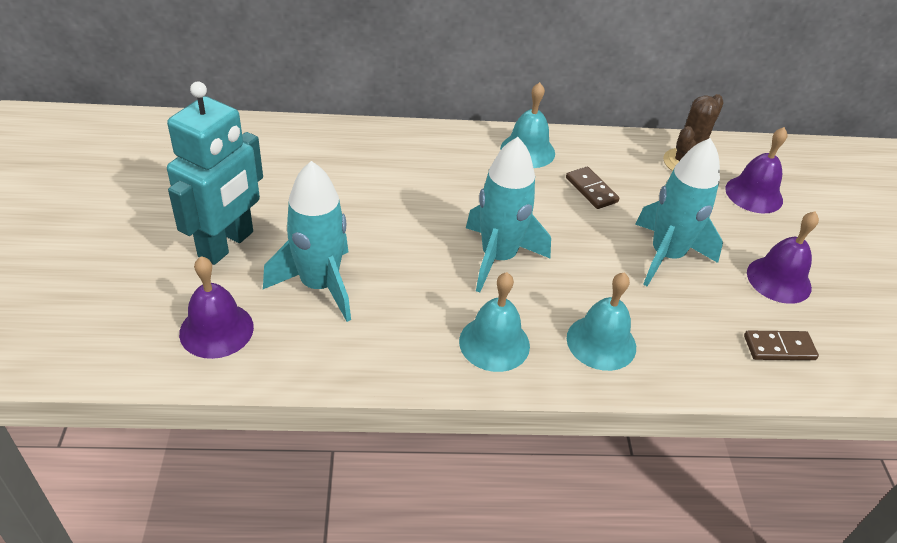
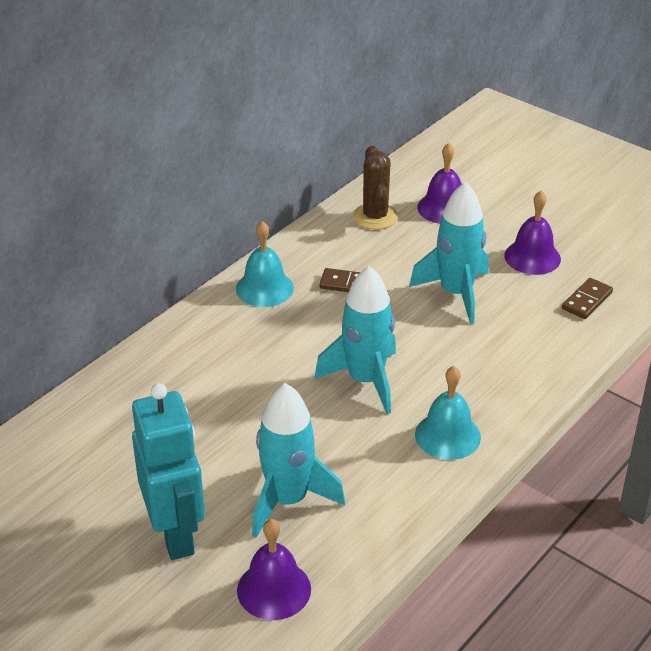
camera: 45 degrees left, 5 degrees down
(601, 342) = (500, 380): turquoise bell -> none

